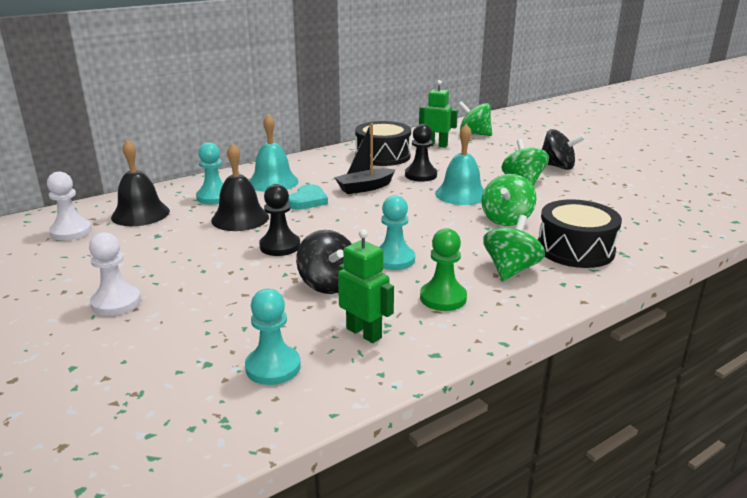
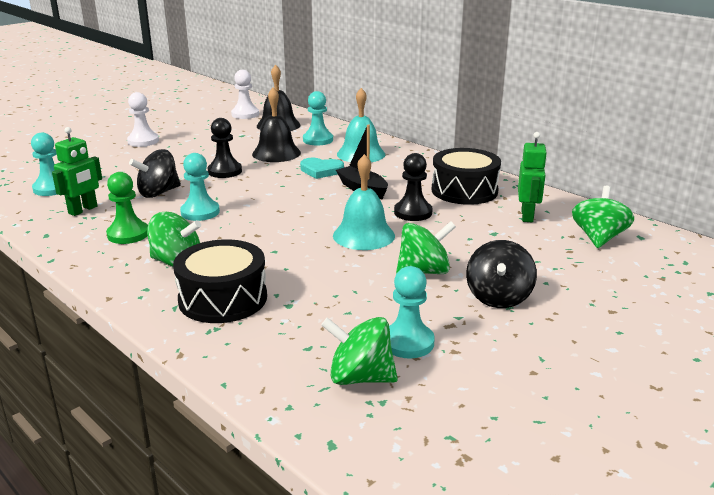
camera: 80 degrees right, 0 degrees up
(506, 219) = (297, 261): green spinning top -> green spinning top (360, 377)
(620, 194) = (408, 342): none -> turquoise pawn

